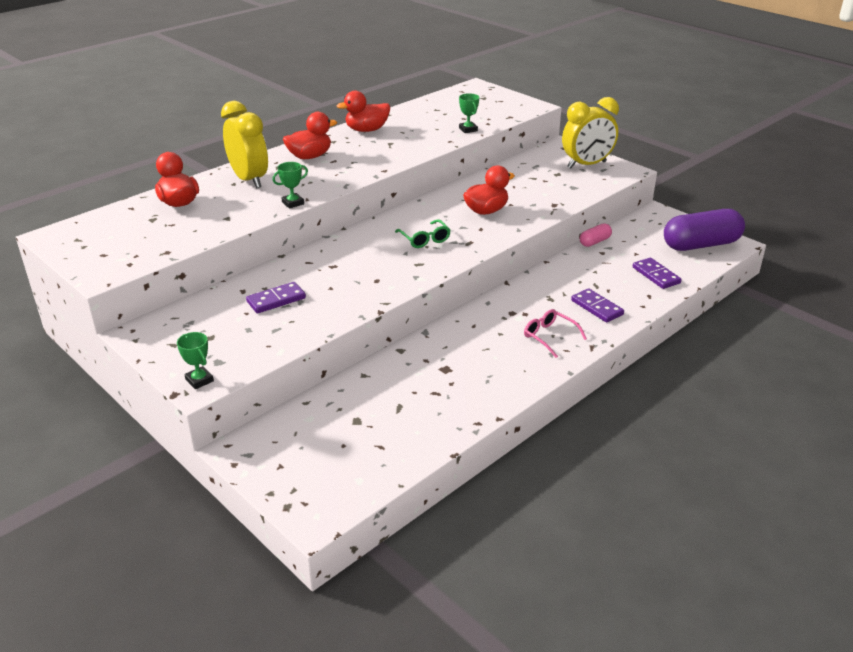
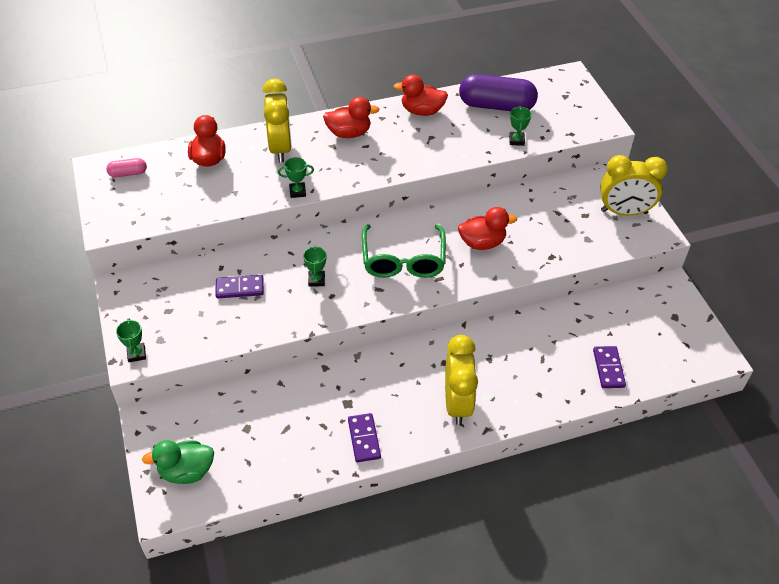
camera: 25 degrees right, 15 degrees up
(317, 477) = (186, 471): none -> green duck
(352, 274) = (316, 280): none -> green trophy
(425, 239) = (403, 260): green glasses -> green glasses, size x1.86
(549, 336) = (457, 403): pink glasses -> yellow clock
(595, 242) = (581, 304): pink capsule -> pink capsule (128, 173)
(596, 307) = (523, 386): purple domino -> purple domino (364, 439)
(701, 245) = (684, 346): purple capsule -> purple capsule (496, 106)

